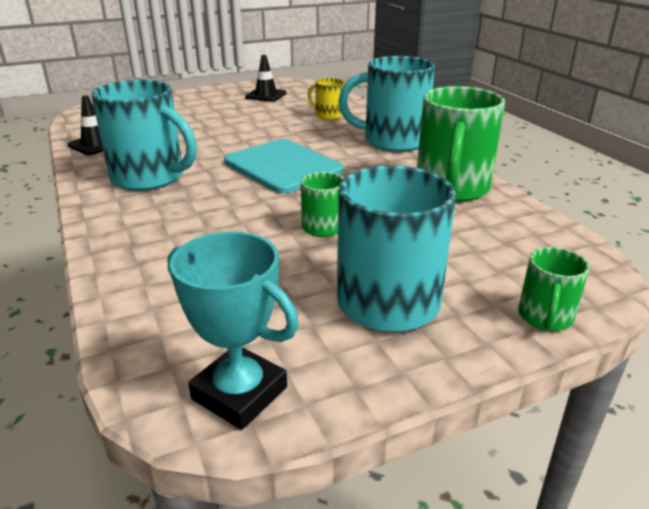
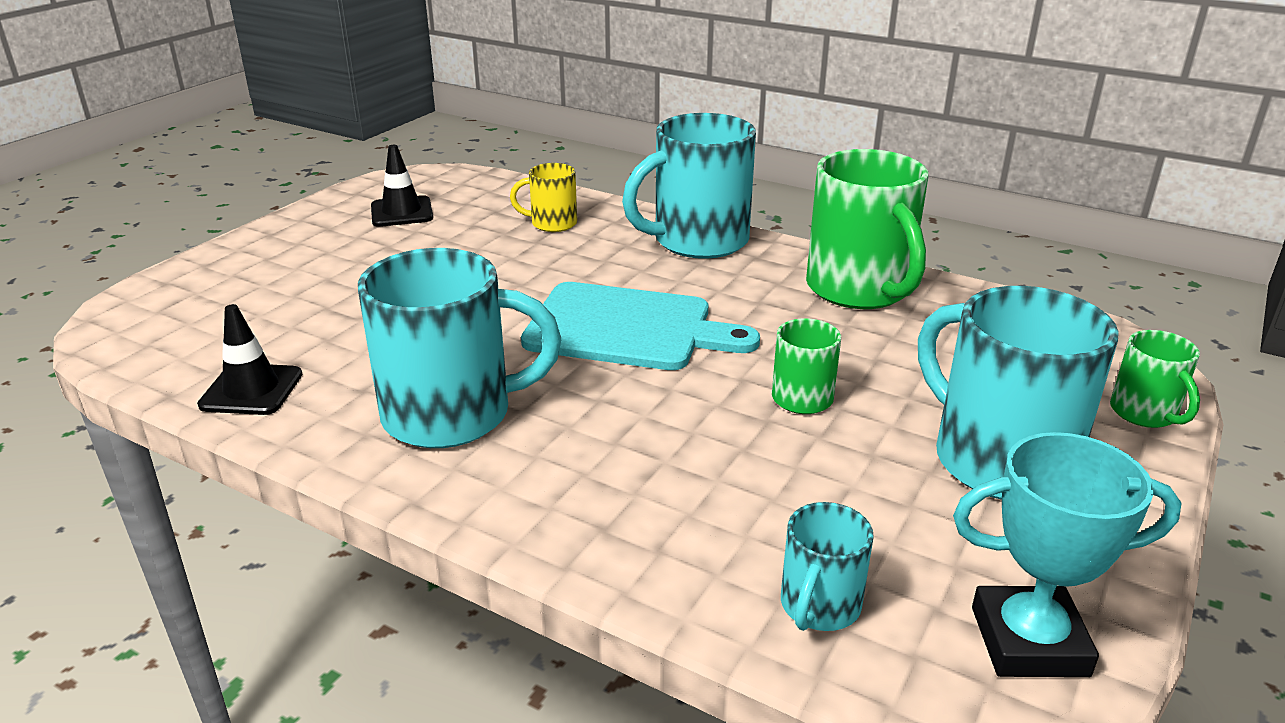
camera: 35 degrees left, 0 degrees up
(163, 320) = (819, 607): none -> turquoise mug

